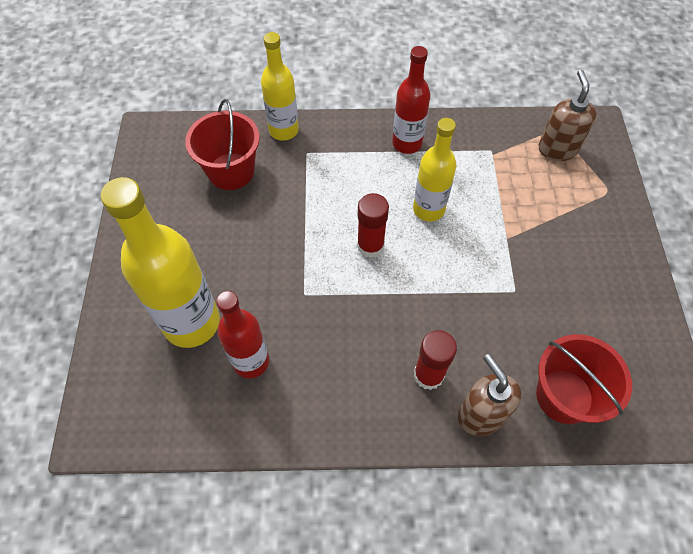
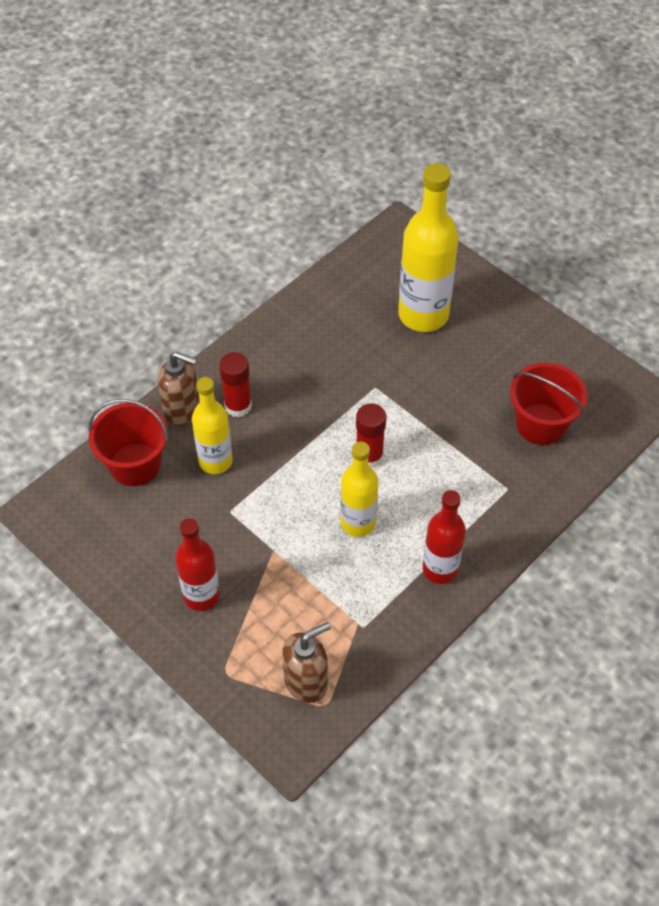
camera: 135 degrees right, 5 degrees down
(251, 361) = (358, 325): red bottle -> red bottle (201, 596)
(283, 130) = (551, 491): yellow bottle -> yellow bottle (215, 461)
(557, 149) = (306, 681): brown soap dispenser -> brown soap dispenser turned 75 degrees counterclockwise

